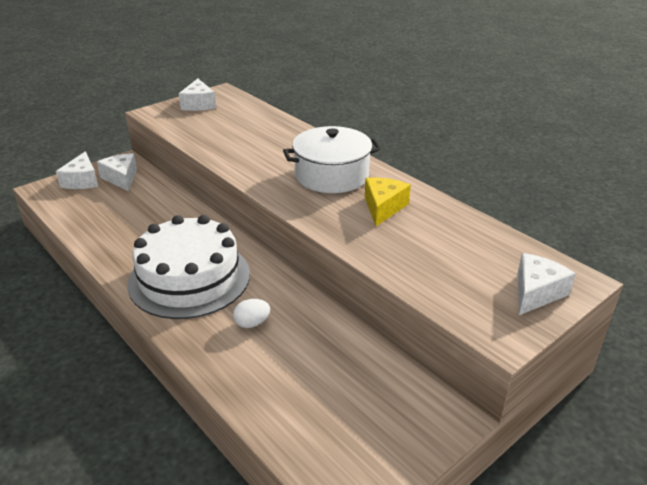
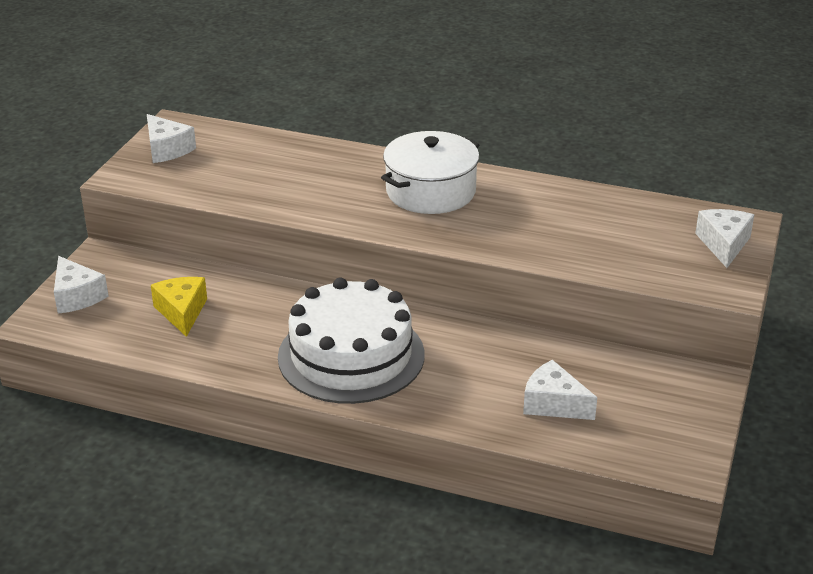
camera: 30 degrees left, 0 degrees up
(121, 178) = (126, 277): white cheese -> white cheese (553, 404)
(252, 323) = (465, 373): white egg -> none
(383, 207) = (519, 210): yellow cheese -> yellow cheese (182, 312)

